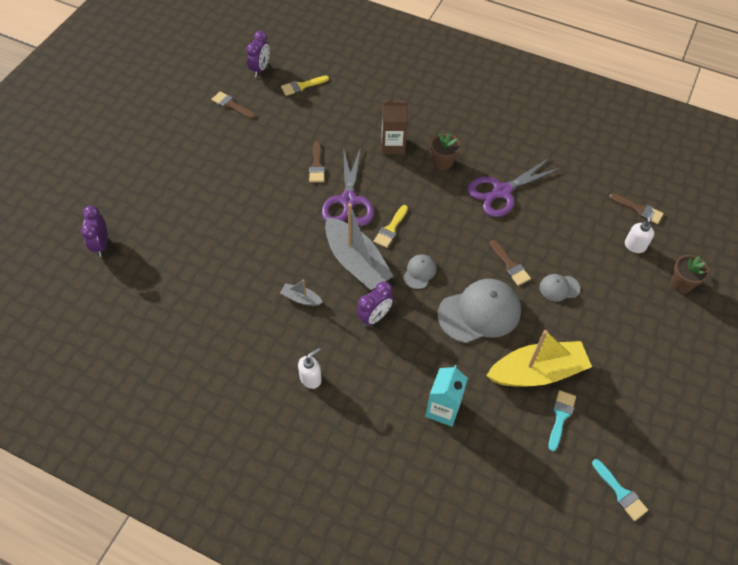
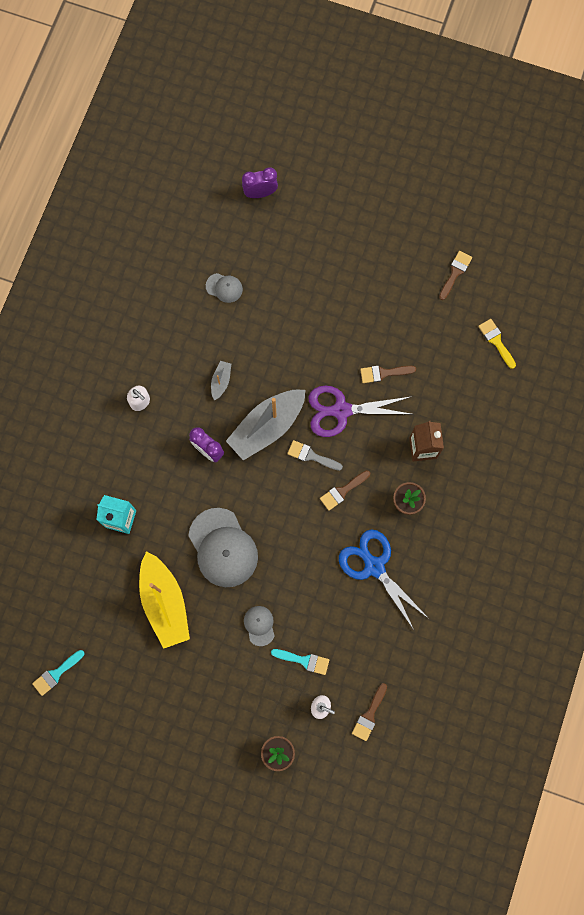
camera: 85 degrees right, 20 degrees up
(260, 69) = (515, 292): purple clock -> none
(390, 229) = (311, 456): yellow brush -> grey brush
(419, 272) = (262, 488): grey cap -> grey cap (224, 288)
(501, 191) = (374, 566): purple scissors -> blue scissors
(510, 265) = (280, 576): brown brush -> brown brush (342, 491)
(560, 416) = (122, 623): turquoise brush -> turquoise brush (304, 660)

